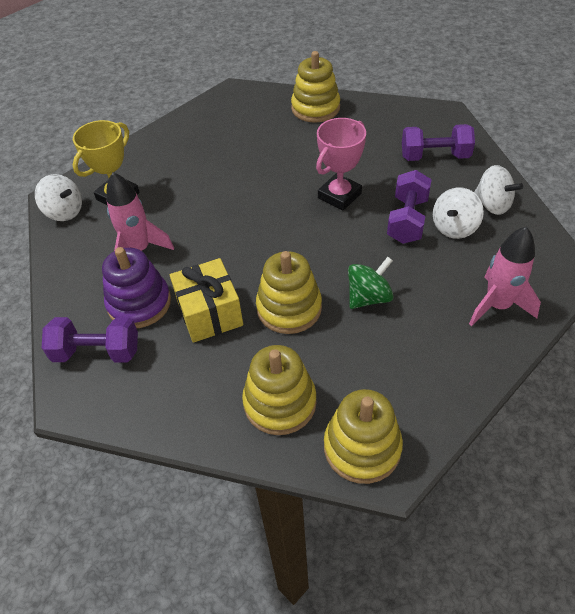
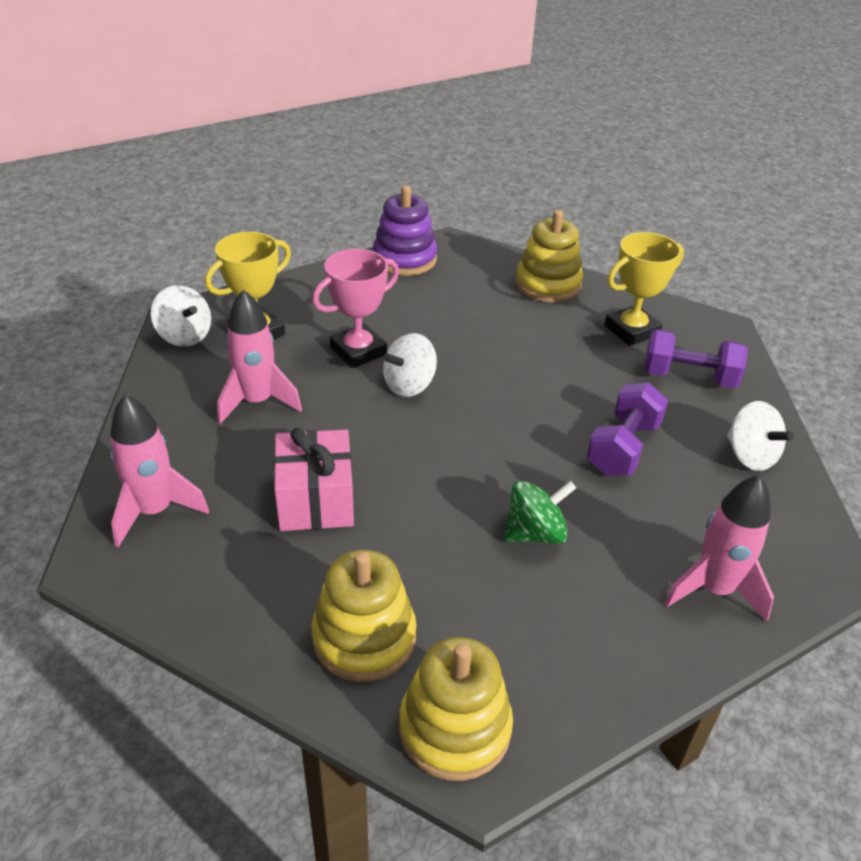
camera: 10 degrees right, 10 degrees down
(97, 352) = (155, 511): purple dumbbell -> pink rocket
(139, 303) = (231, 466): purple stacking toy -> purple stacking toy (404, 259)
(210, 313) = (316, 500): yellow gift -> pink gift
(289, 308) = (422, 520): yellow stacking toy -> none
(339, 195) = (541, 396): pink trophy -> pink trophy (358, 351)
(385, 130) = (631, 330): none -> yellow trophy
(454, 227) = (685, 472): white spinning top -> white spinning top (409, 385)

